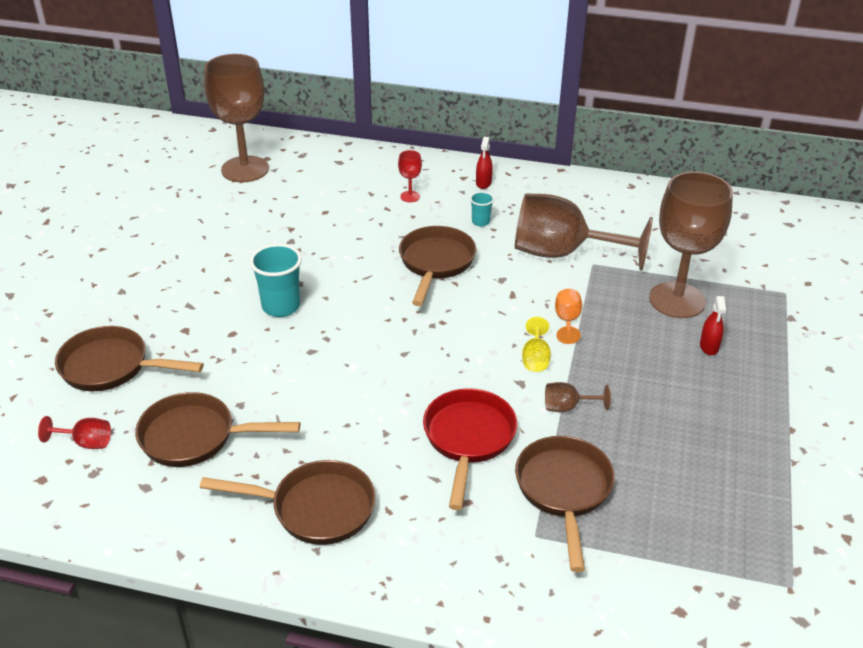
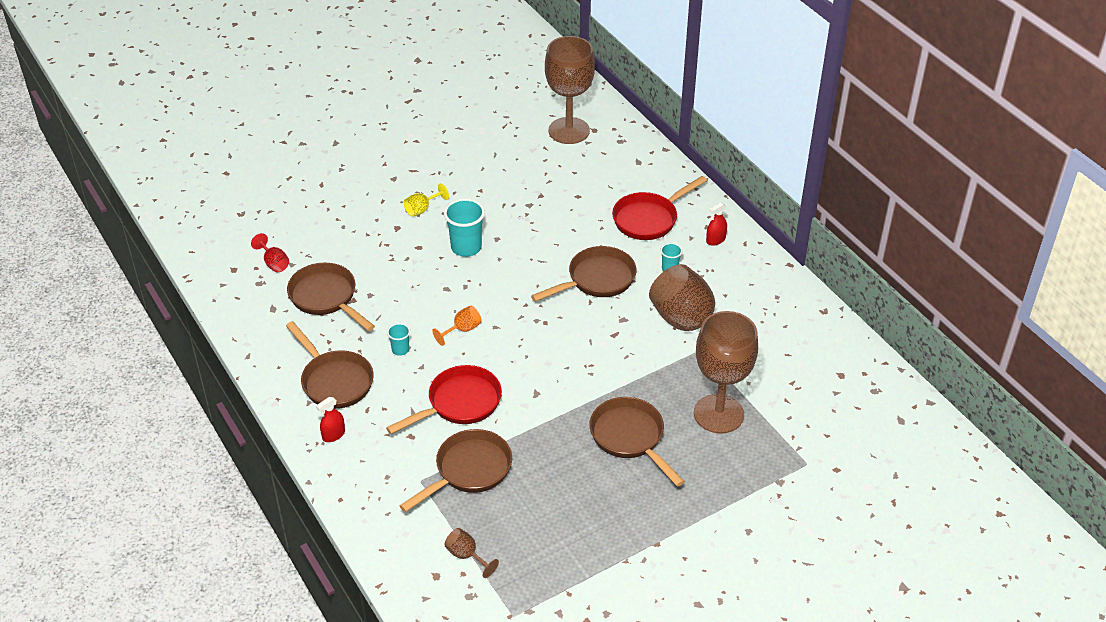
camera: 45 degrees right, 5 degrees up
(111, 367) = (334, 225): brown pan -> brown pan (630, 438)
(343, 432) = (400, 350): none -> turquoise cup
(410, 196) = (649, 219): red goblet -> red pan
(535, 358) = (567, 385): yellow goblet -> yellow goblet (422, 209)
(567, 321) = (623, 376): orange goblet -> orange goblet (462, 330)
(567, 407) = (541, 427): brown goblet -> brown goblet (466, 556)
(709, 346) = (689, 458): red spray bottle -> red spray bottle (333, 435)

